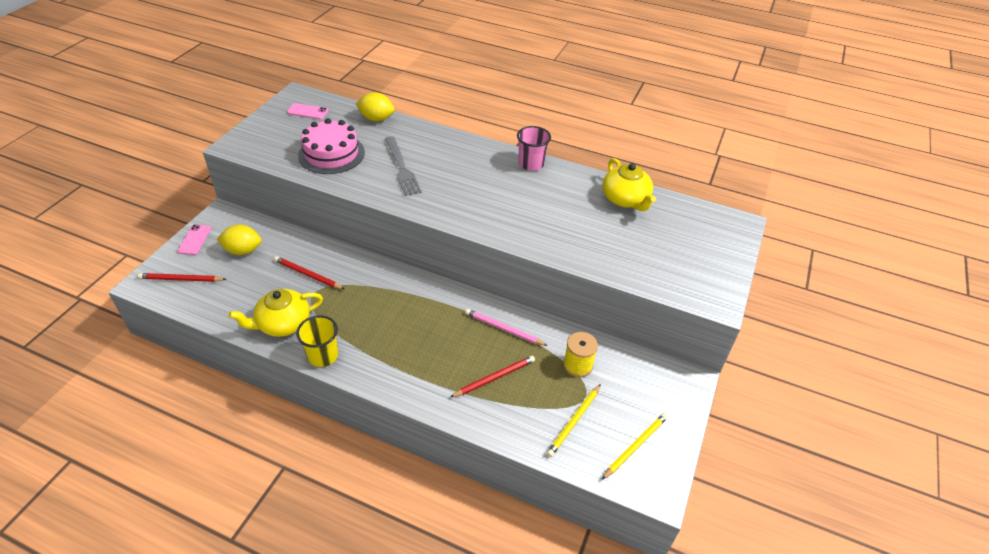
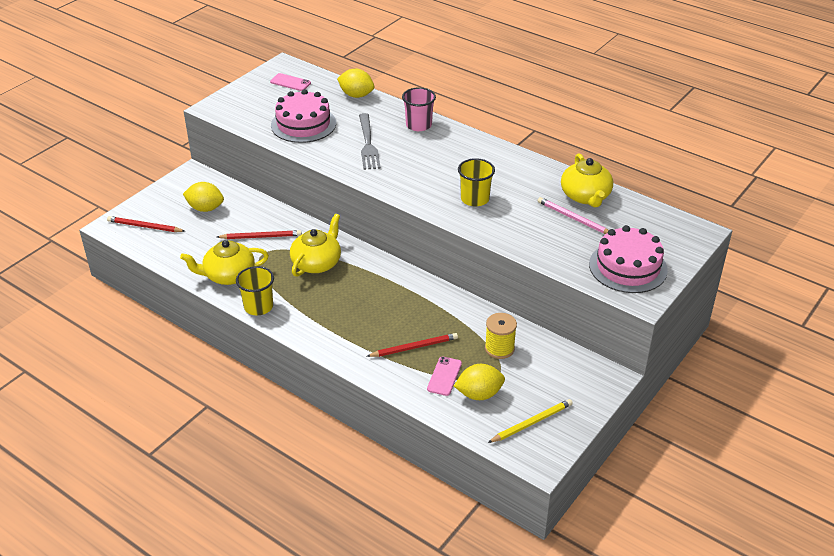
camera: 15 degrees right, 5 degrees down
(195, 240) = (163, 194): pink phone -> pink phone (444, 376)
(308, 275) = (261, 237): red pencil -> red pencil turned 135 degrees clockwise
(372, 296) = (317, 263): none -> yellow teapot
(503, 329) = (436, 307): pink pencil -> pink pencil (573, 218)
(523, 215) = (475, 199): none -> yellow cup
(531, 164) = (499, 153): pink cup -> pink cup (418, 125)
(574, 421) = (479, 394): yellow pencil -> yellow lemon
(692, 269) = (628, 267): none -> pink cake

